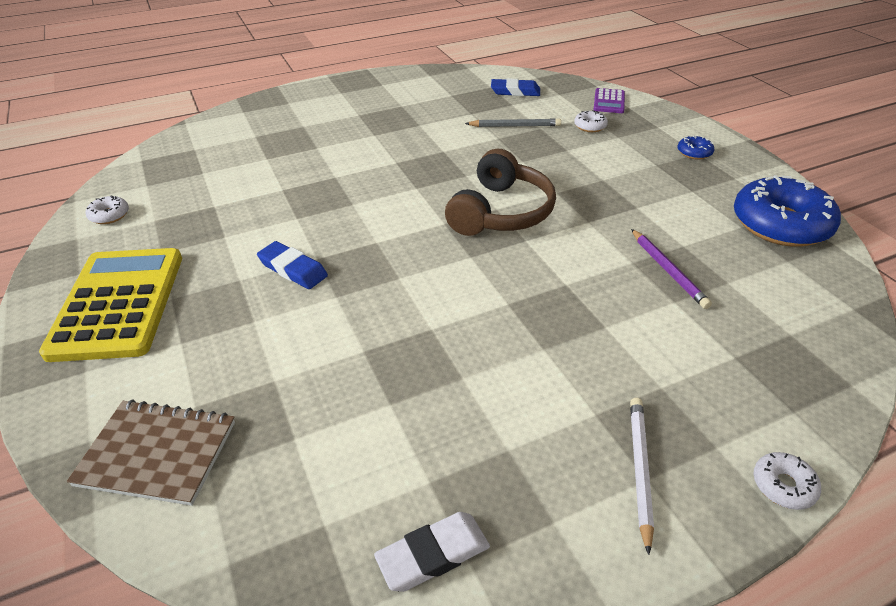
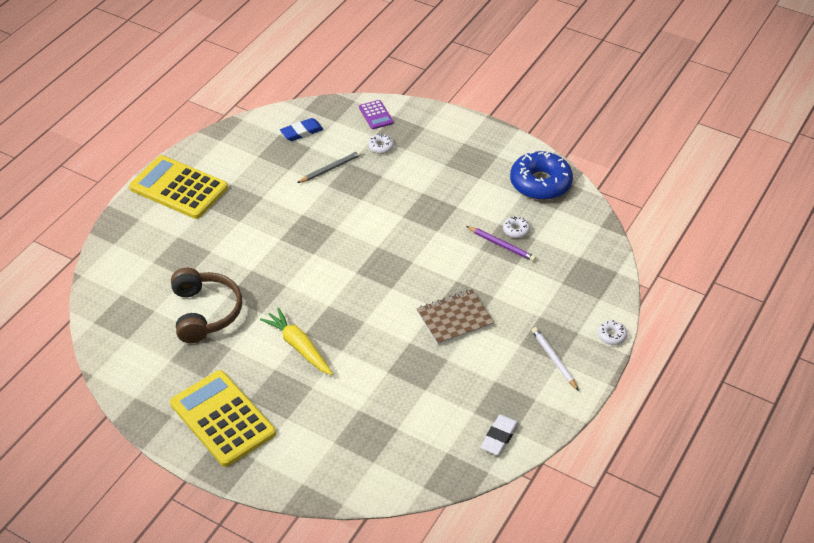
camera: 35 degrees left, 5 degrees up
(109, 215) = (134, 372): white donut -> white donut (516, 230)
(157, 453) = (342, 469): brown notebook -> brown notebook (455, 319)
(293, 269) = (299, 347): blue eraser -> yellow carrot
(350, 94) = (179, 188): none -> yellow calculator
(501, 212) = (382, 248): brown headphones -> brown headphones (205, 312)
(694, 153) = (461, 143): blue donut -> none

